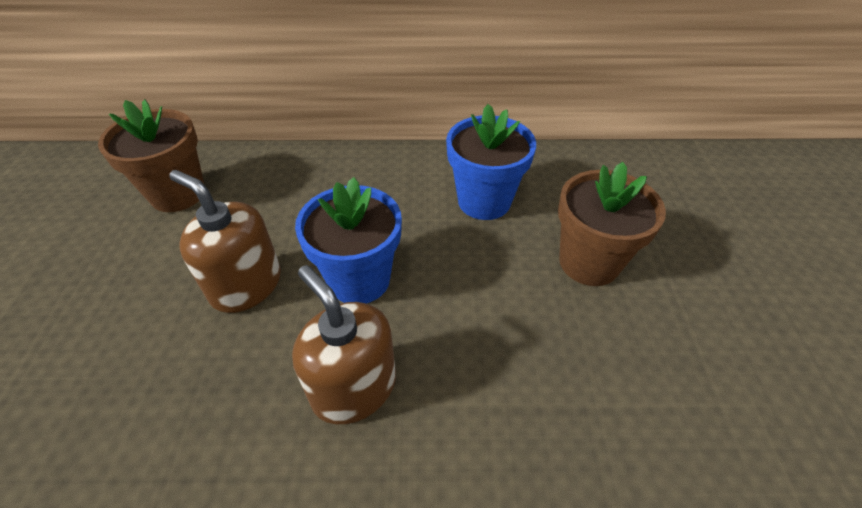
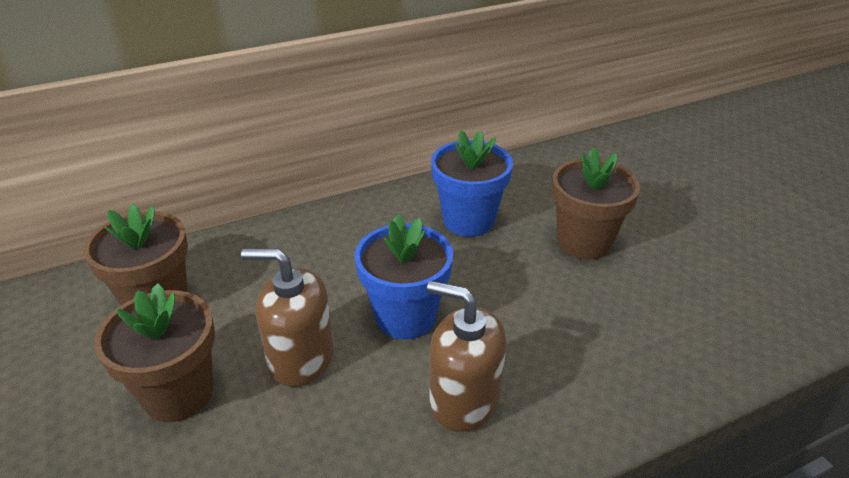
camera: 25 degrees left, 10 degrees down
(135, 280) = (178, 393): none -> brown flower pot

